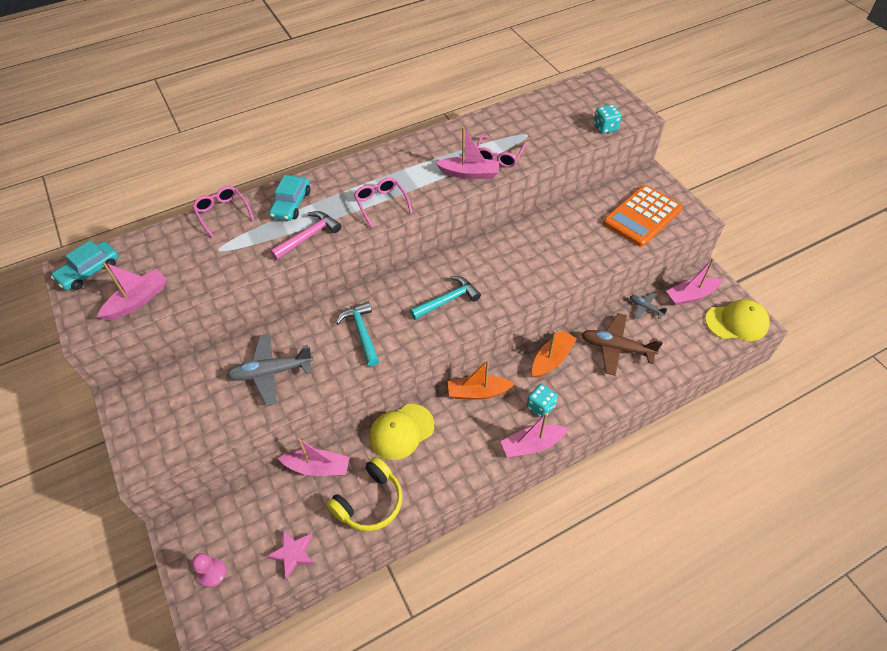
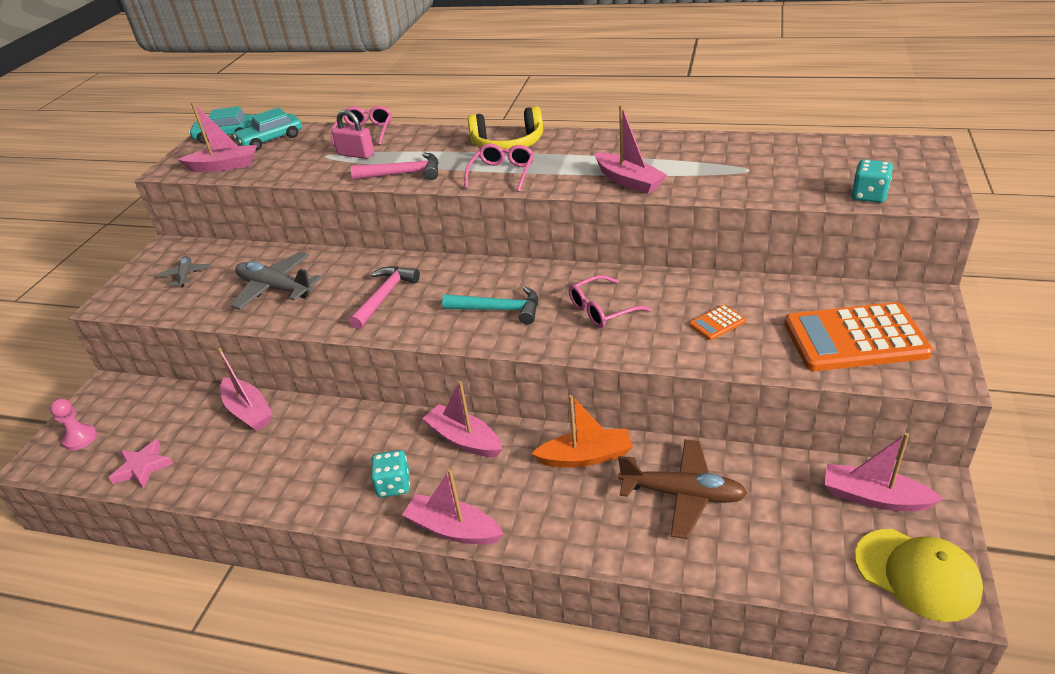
camera: 45 degrees right, 15 degrees down
(244, 237) = (356, 154): none -> pink padlock
(291, 204) = (426, 145): turquoise car -> turquoise car (271, 139)
(362, 333) = (384, 296): turquoise hammer -> pink hammer
(369, 502) = (247, 469): yellow headphones -> yellow headphones (508, 144)
(401, 431) = (349, 428): yellow cap -> none
(478, 392) = (464, 439): orange boat -> pink boat
(498, 156) = (684, 178): pink glasses -> pink glasses (602, 310)
(540, 406) = (511, 497): turquoise dice -> turquoise dice (394, 485)
(573, 242) = (717, 323): none -> orange calculator
(616, 348) = (683, 494): brown plane -> brown plane turned 135 degrees clockwise
(645, 308) = (781, 473): grey plane -> grey plane (185, 275)

